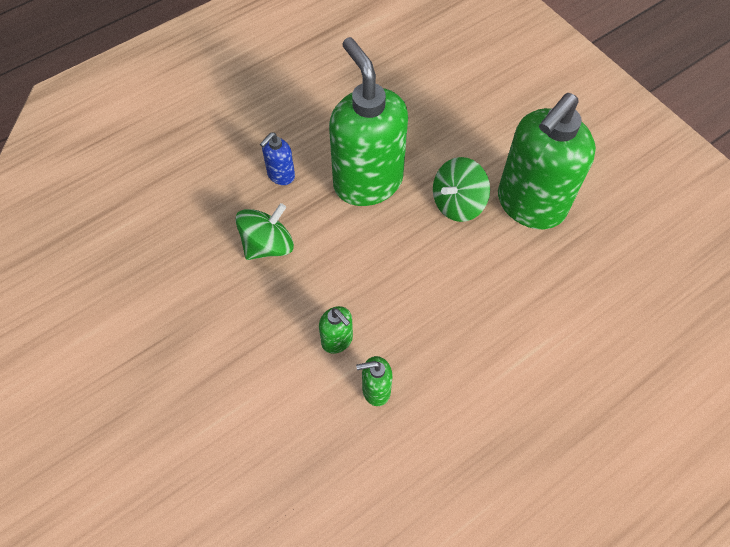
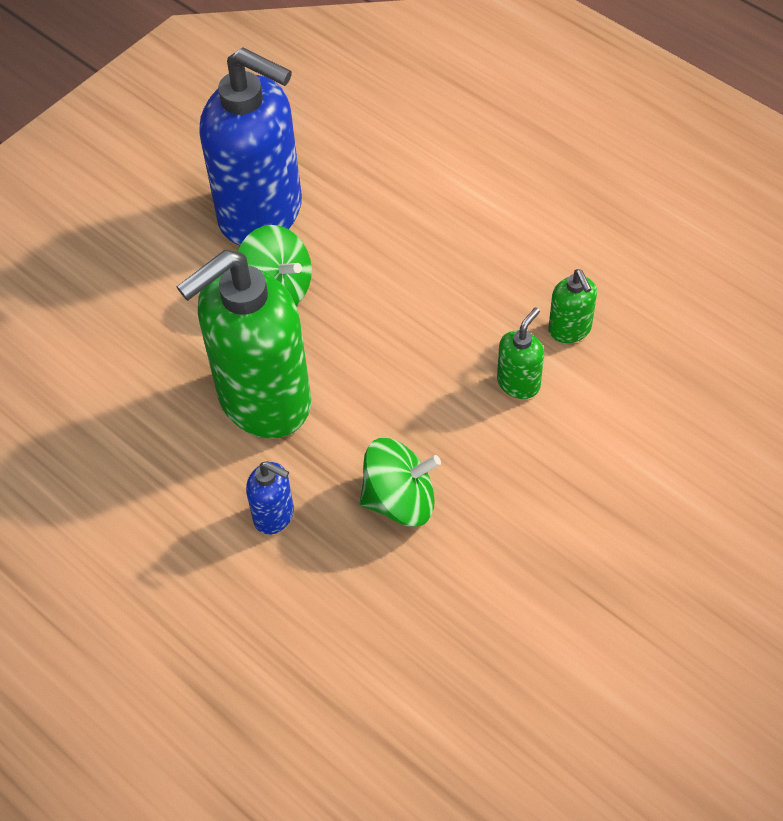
camera: 100 degrees left, 5 degrees down
(268, 245) = (400, 500): green spinning top -> green spinning top turned 135 degrees clockwise
(530, 205) = (262, 214): green soap dispenser -> blue soap dispenser

